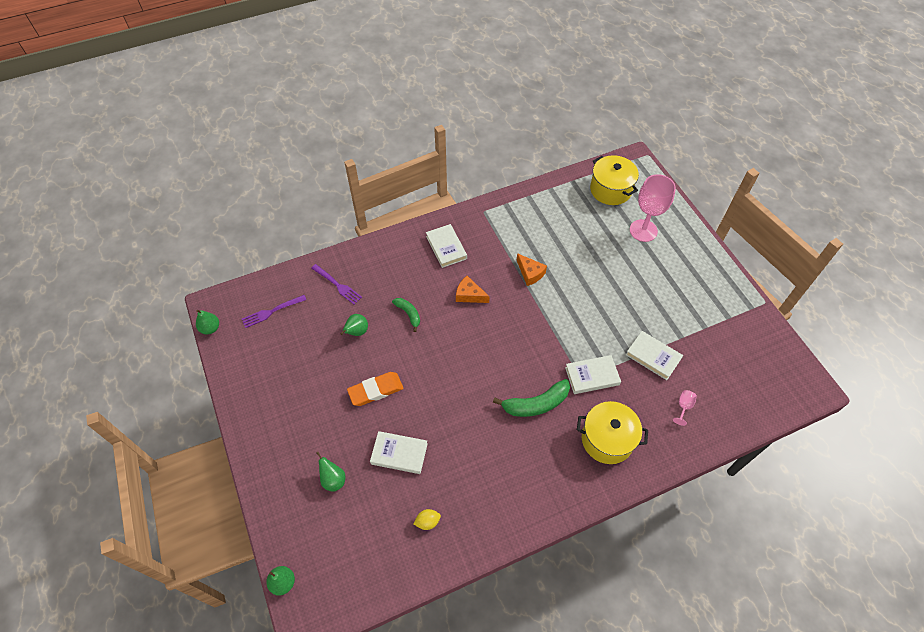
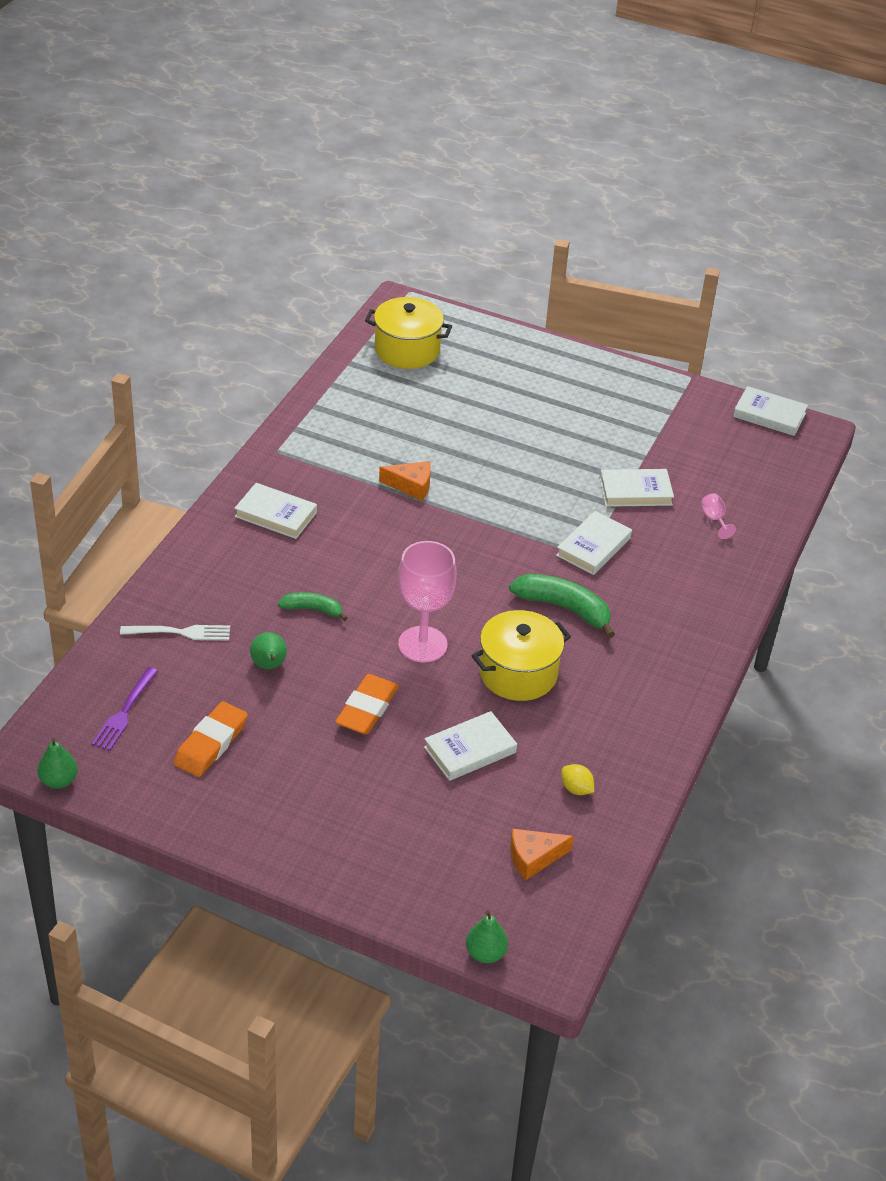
camera: 45 degrees left, 15 degrees down
(288, 356) = (211, 743): none -> orange eraser
(333, 480) = (424, 824): green pear -> none
(337, 285) = (180, 632): purple fork -> white fork
(427, 522) = (576, 789): yellow lemon -> yellow lemon turned 75 degrees counterclockwise
(469, 295) = (364, 548): orange cheese -> orange cheese (533, 858)
(536, 404) = (564, 608): green banana -> green banana turned 90 degrees counterclockwise
(607, 439) = (673, 595): yellow pot -> yellow pot (518, 673)
(643, 230) = (491, 374): pink goblet -> pink goblet (422, 644)
(793, 359) = (769, 415): none -> white book

